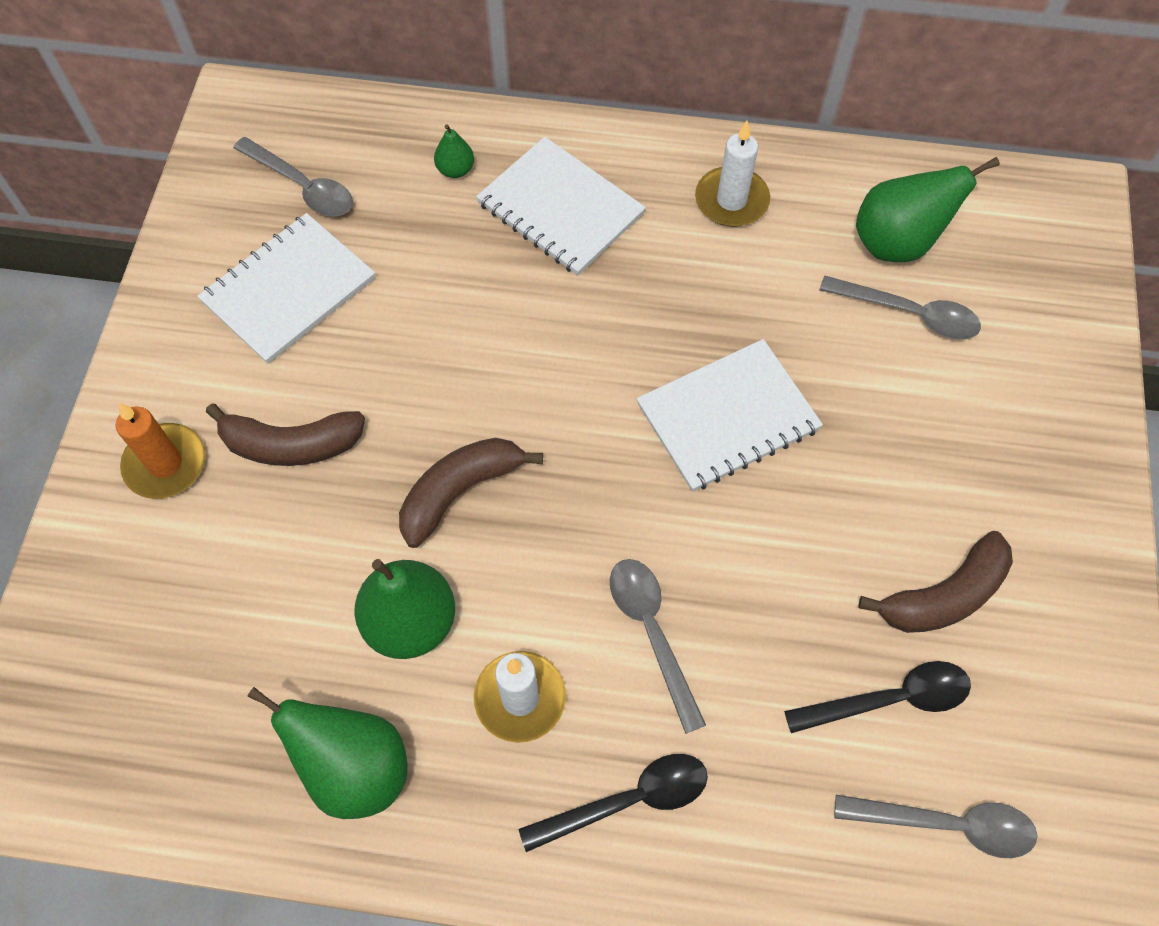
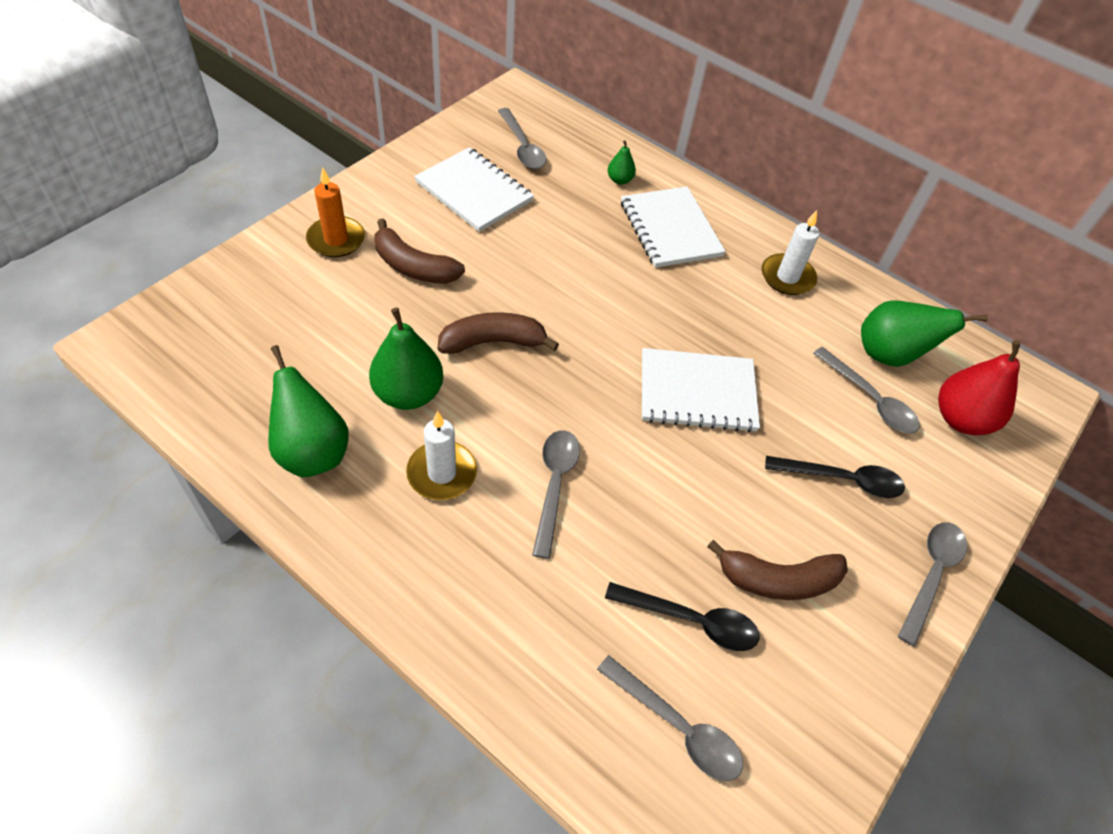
camera: 25 degrees right, 10 degrees down
(289, 290) = (474, 191): white notebook -> white notebook turned 60 degrees clockwise
(628, 800) = (464, 572): black spoon -> black spoon (842, 480)
(1011, 283) = (960, 419): none -> red pear
(1082, 493) = (931, 575): none -> grey spoon

